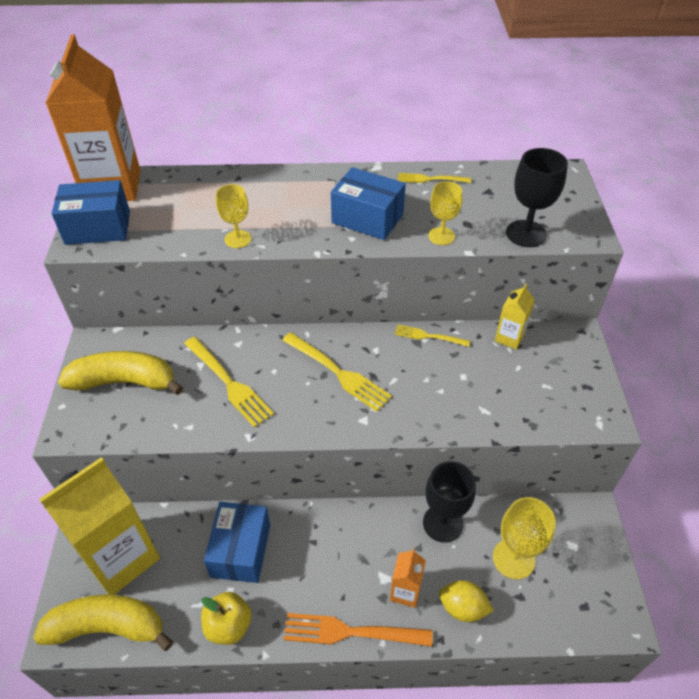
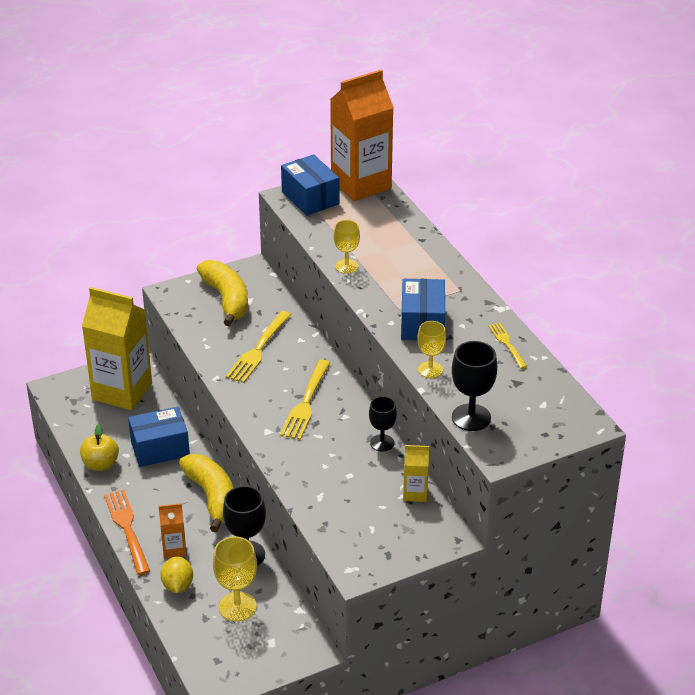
camera: 65 degrees right, 10 degrees down
(108, 627) = (71, 408): yellow banana -> yellow banana (212, 497)
(429, 336) = (382, 443): yellow fork -> black goblet

